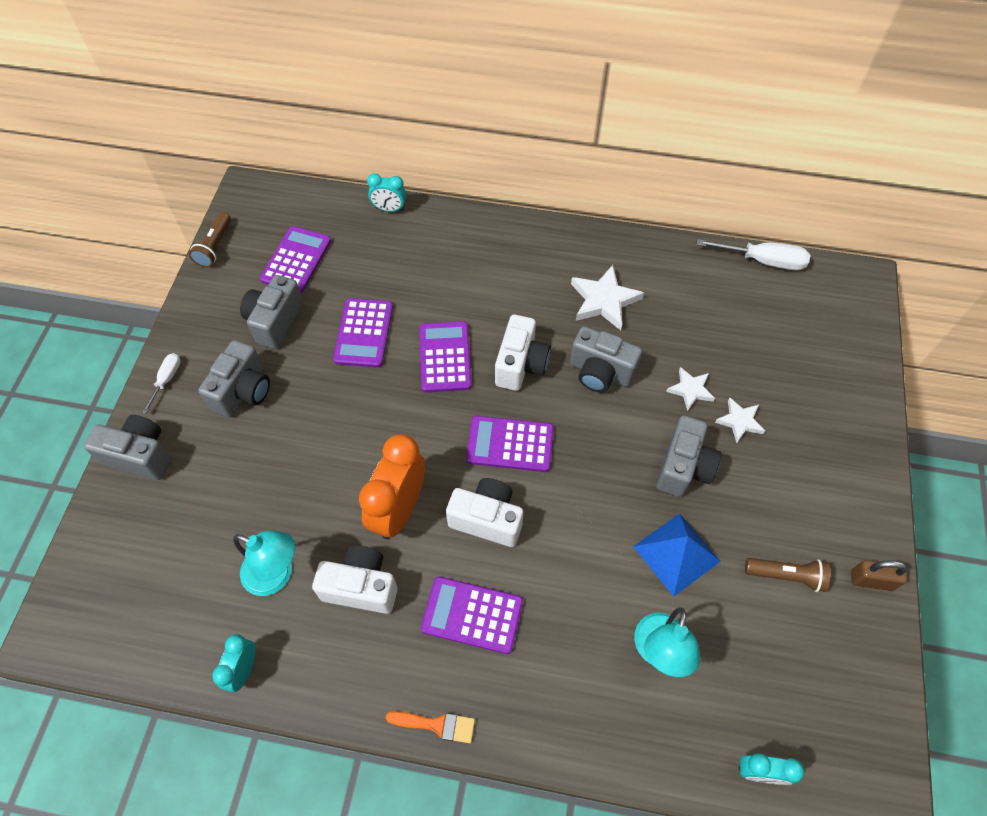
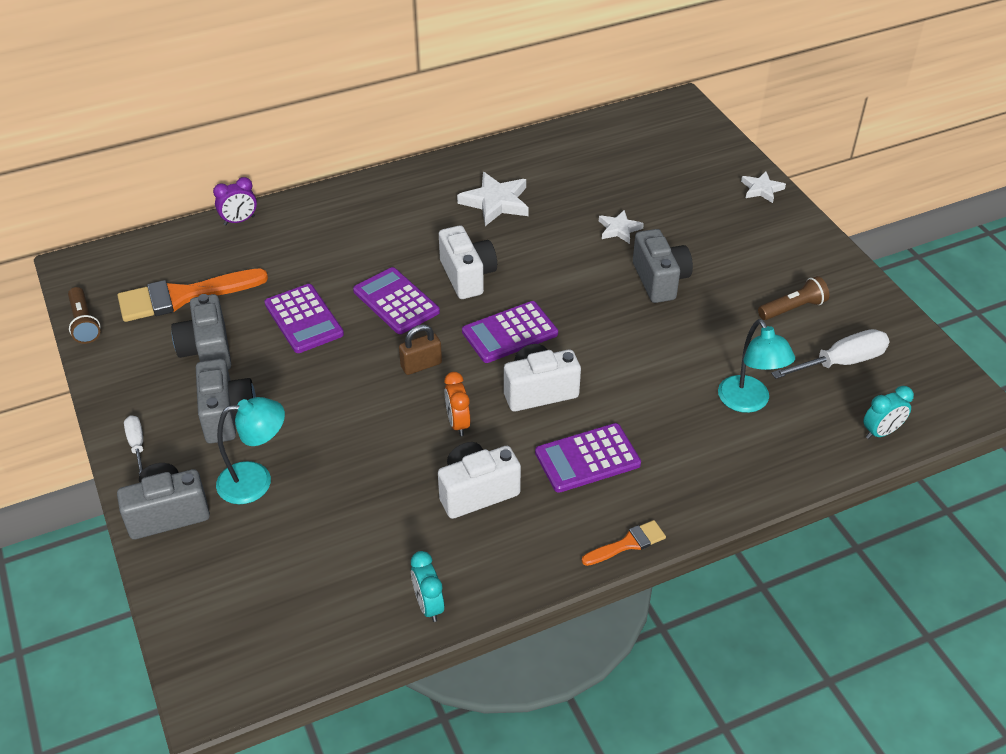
camera: 35 degrees left, 15 degrees down
(276, 575) = (393, 525): turquoise lamp -> turquoise lamp (256, 481)
(296, 260) = (183, 296): purple calculator -> orange brush
(389, 209) = (239, 221): turquoise clock -> purple clock
(399, 509) = (458, 423): orange clock -> orange clock, size x0.53
(600, 372) = (538, 250): grey camera -> none
(676, 554) = (705, 336): blue pyramid -> none
(739, 421) = (674, 231): white star -> white star (761, 189)
(763, 261) = (597, 123): white screwdriver -> white screwdriver (841, 362)
(871, 580) = (850, 281): brown padlock -> brown padlock (421, 365)

